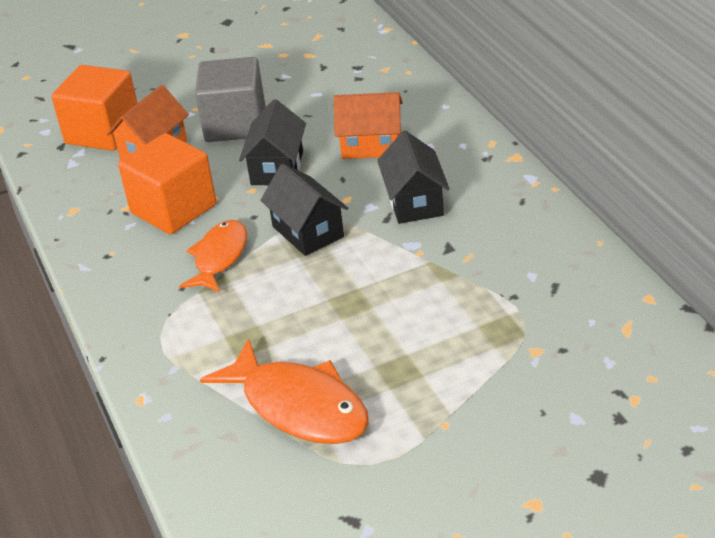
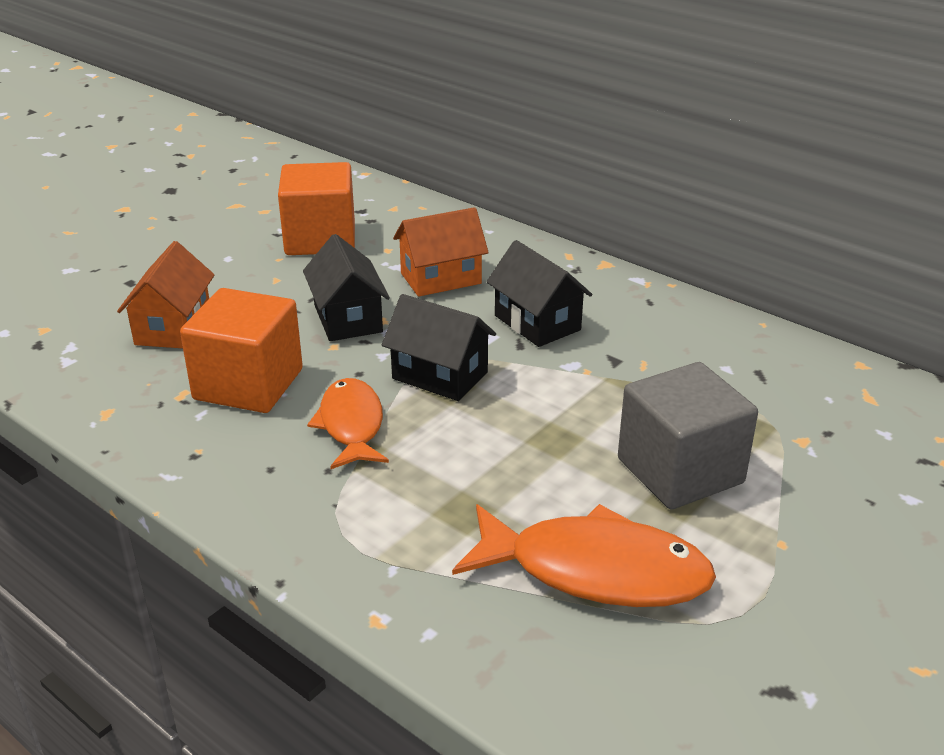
camera: 30 degrees left, 5 degrees down
(103, 132) = (88, 319): orange cube -> orange cube (320, 239)
(235, 124) = (260, 284): grey cube -> grey cube (680, 471)

